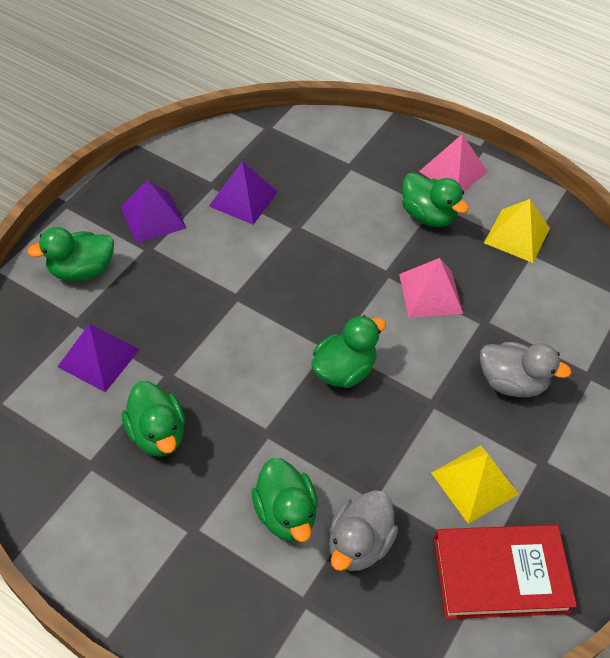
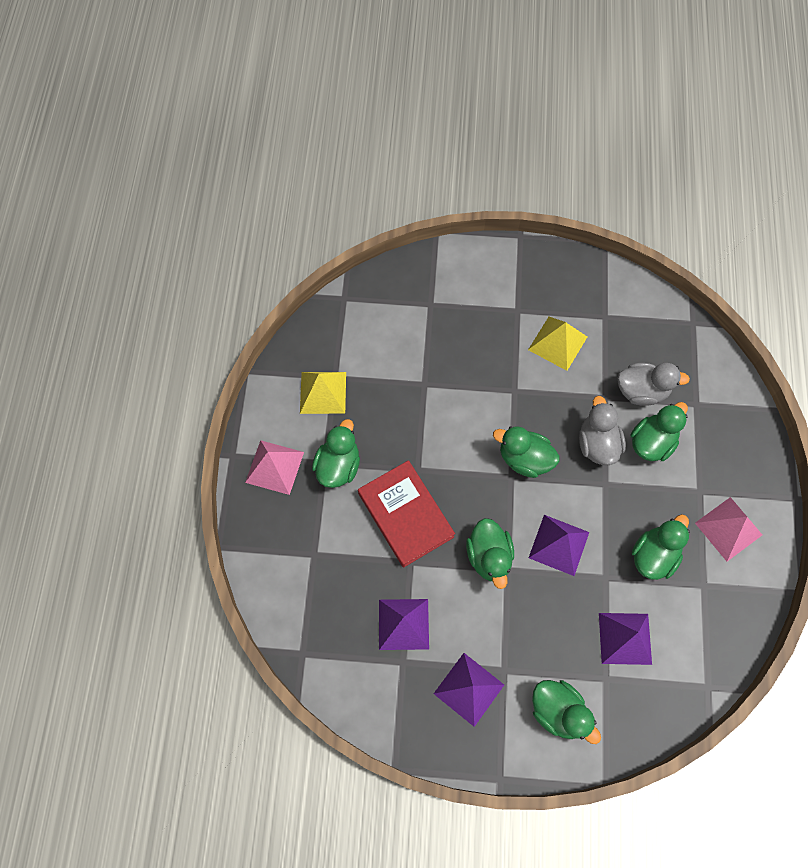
camera: 115 degrees left, 15 degrees up
(230, 352) = (559, 545): none -> purple pyramid
(259, 288) = (489, 556): none -> green duck
(430, 293) = (419, 430): pink pyramid -> pink pyramid (728, 528)
(500, 574) = (607, 308): red book -> red book (405, 515)
(511, 382) = (466, 348): grey duck -> grey duck (597, 444)

